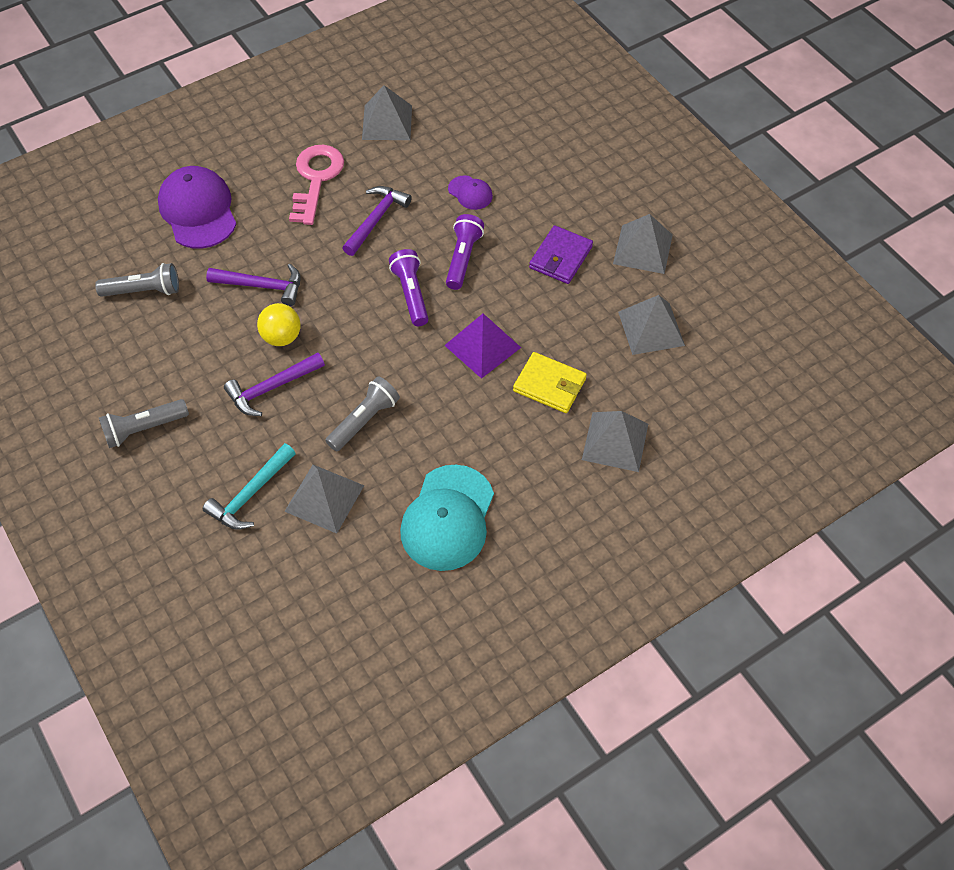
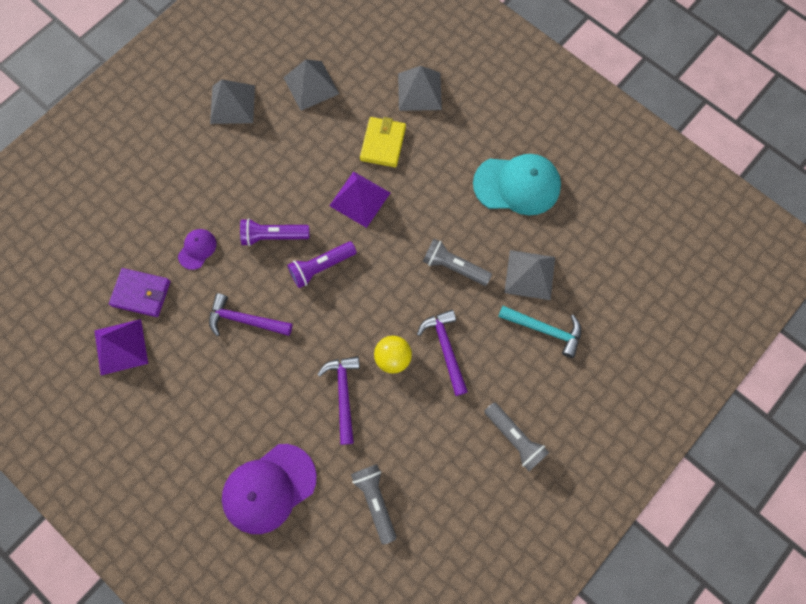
camera: 105 degrees left, 15 degrees up
(271, 388) = (445, 348): purple hammer -> purple hammer turned 150 degrees counterclockwise
(316, 179) = (206, 389): pink key -> none
(387, 122) = (121, 347): grey pyramid -> purple pyramid
(560, 257) = (255, 162): purple wallet -> purple wallet (141, 293)

